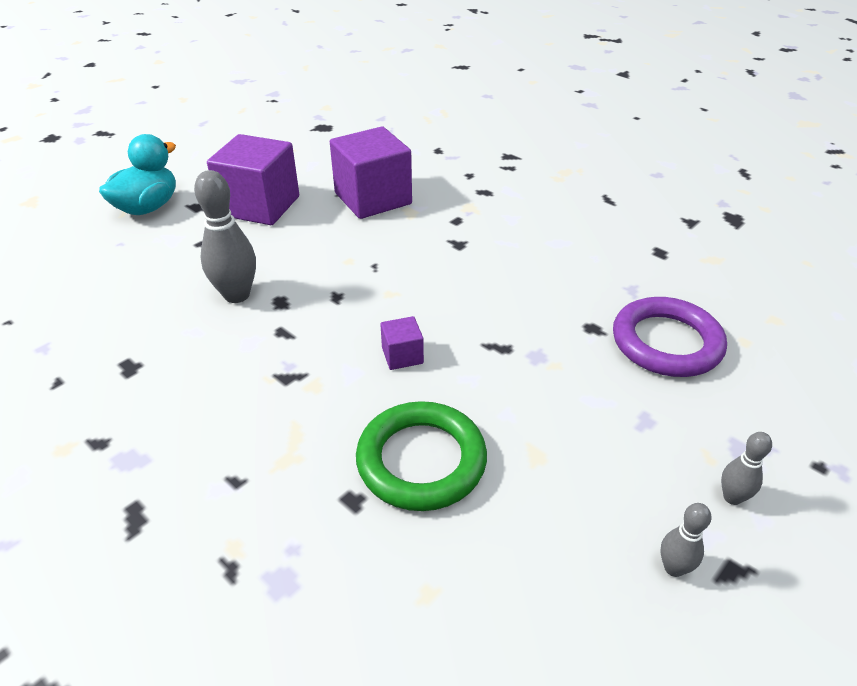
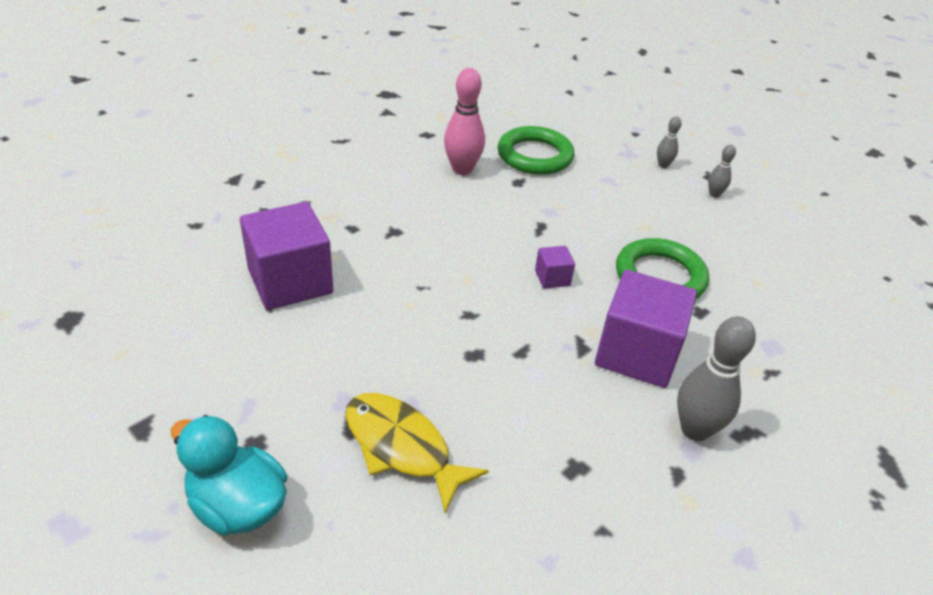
camera: 90 degrees left, 0 degrees up
(179, 268) = (402, 447): none -> yellow fish
(237, 295) = (461, 389): grey bowling pin -> grey bowling pin (695, 430)
(260, 206) = (275, 378): purple cube -> purple cube (637, 353)
(596, 281) = (462, 169): none -> pink bowling pin
(666, 343) = (535, 156): purple ring -> green ring

